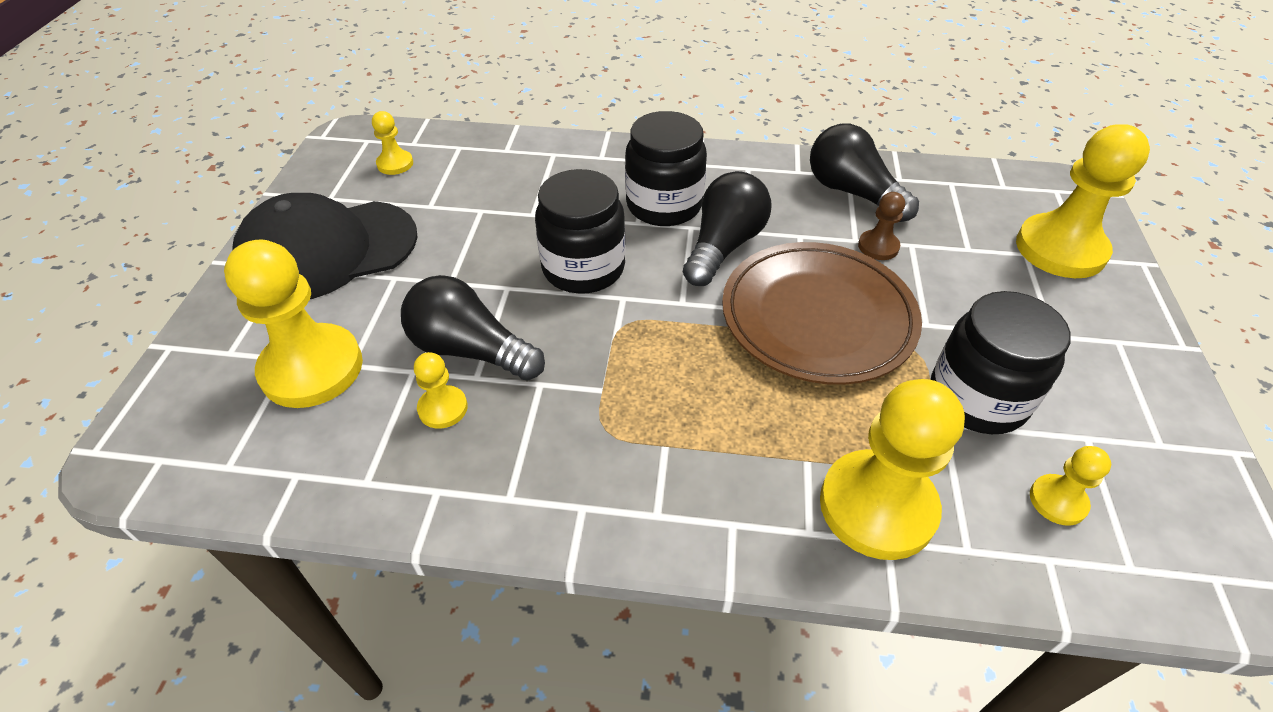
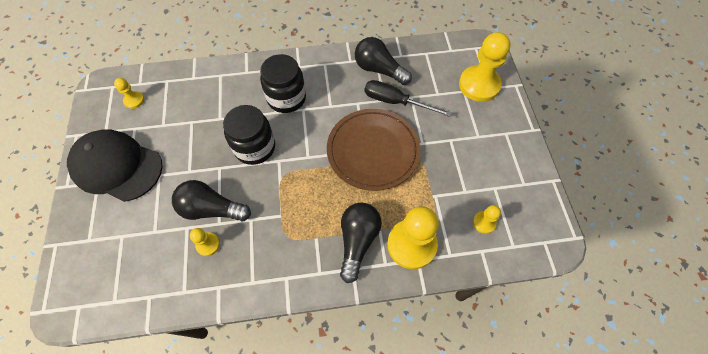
camera: 15 degrees left, 15 degrees up
(312, 368) = (135, 239): yellow pawn -> none
(327, 251) = (117, 166): black cap -> black cap turned 60 degrees clockwise
(724, 246) = (321, 118): black light bulb -> black light bulb (357, 241)
(878, 246) = (395, 102): brown pawn -> black screwdriver
(977, 398) = (448, 179): black jar -> none

